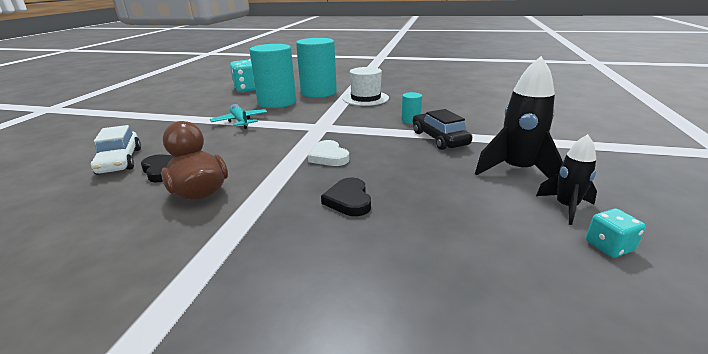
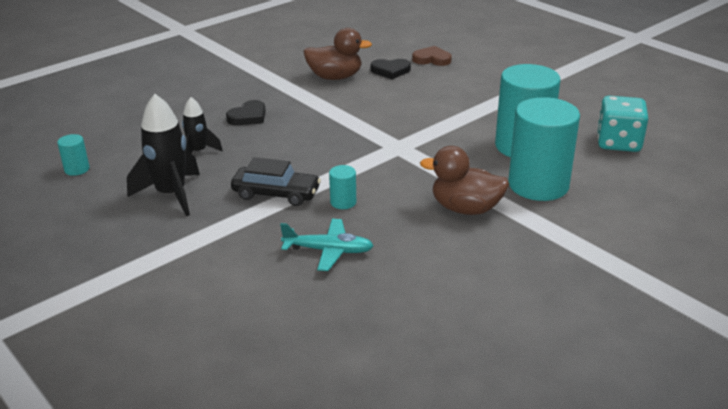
camera: 125 degrees right, 5 degrees up
(120, 161) = (432, 59): white car -> brown heart
(240, 121) = (472, 113): turquoise plane -> turquoise plane (328, 251)
(328, 157) = (322, 130): white heart -> none
(349, 200) = (248, 116): black heart -> black heart turned 105 degrees clockwise
(365, 98) = (465, 209): white hat -> brown duck
(566, 207) = (114, 182): black rocket -> black rocket (198, 152)
(609, 246) = (77, 169): turquoise dice -> turquoise cylinder

